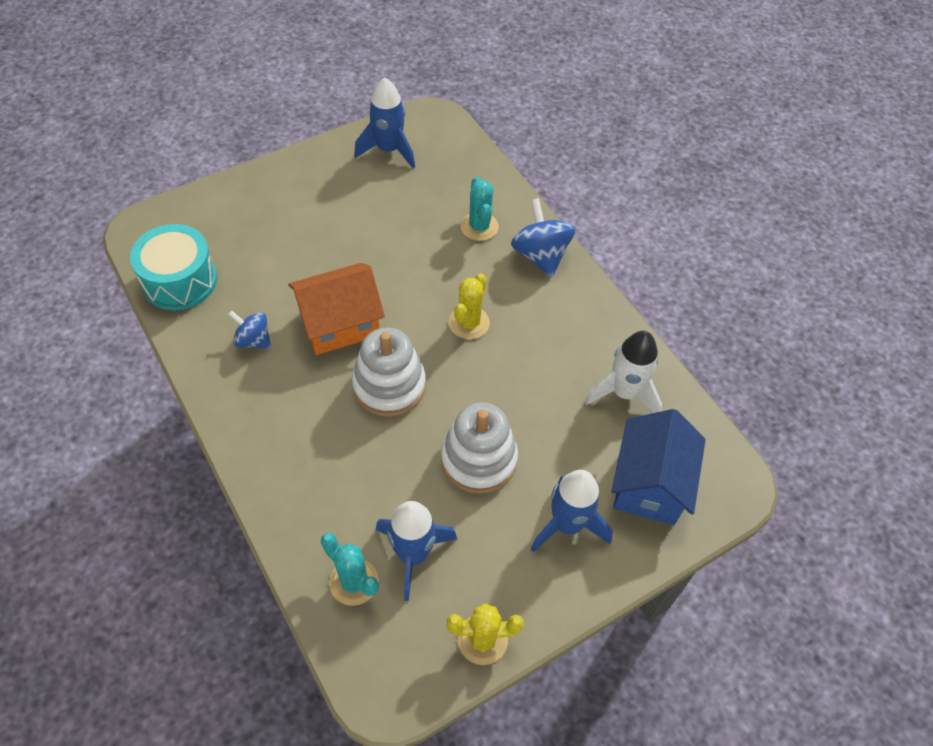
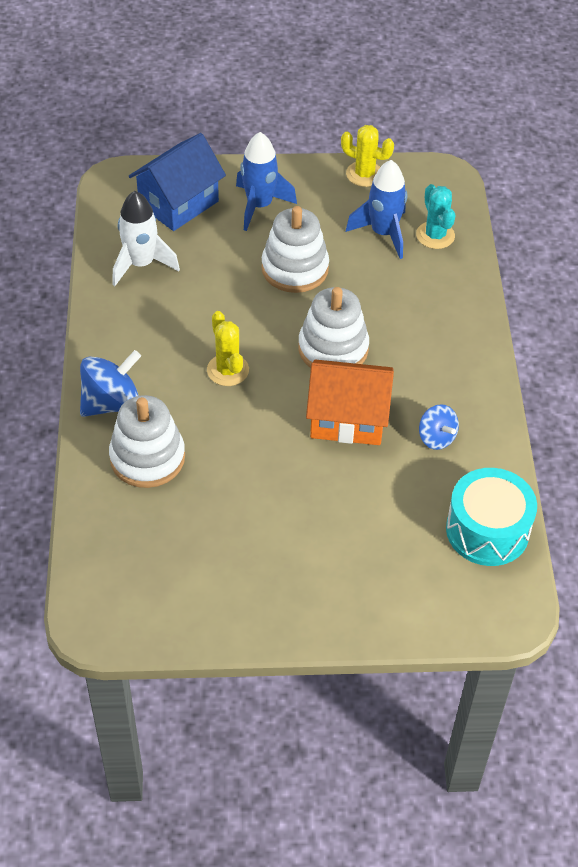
camera: 150 degrees left, 5 degrees down
(388, 150) = (179, 598): blue rocket -> none
(469, 323) = (228, 370): yellow cactus -> yellow cactus turned 75 degrees counterclockwise
(479, 227) = (147, 458): turquoise cactus -> white stacking toy
(540, 255) = (111, 403): blue spinning top -> blue spinning top turned 135 degrees counterclockwise

